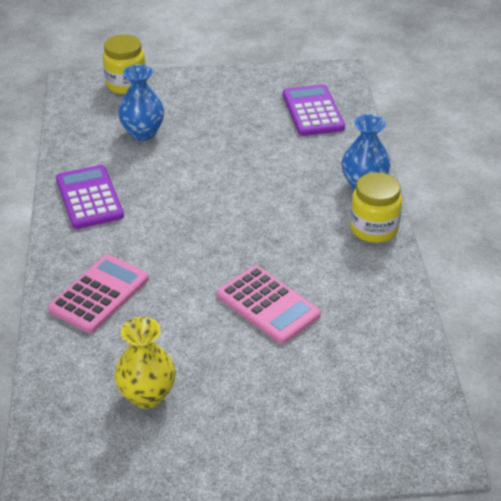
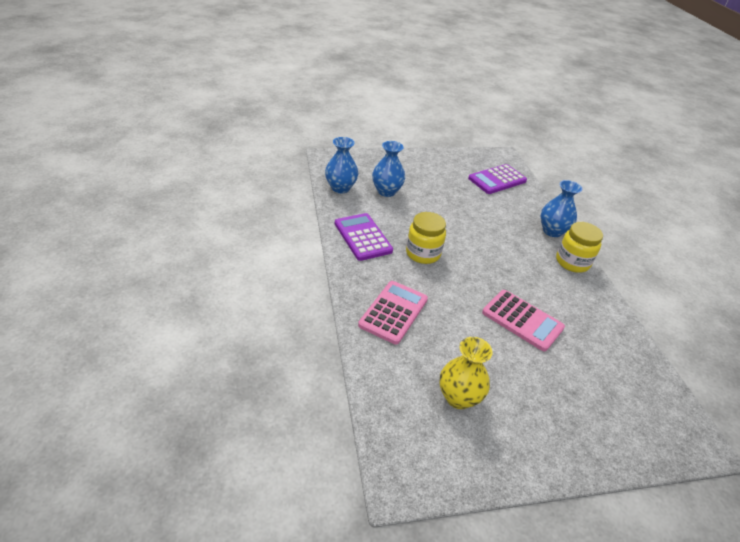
camera: 10 degrees left, 0 degrees up
(79, 130) = (340, 188): none -> blue vase
(126, 84) = (364, 158): yellow jar -> yellow jar (423, 253)
(312, 111) = (497, 180): purple calculator -> purple calculator turned 105 degrees counterclockwise

